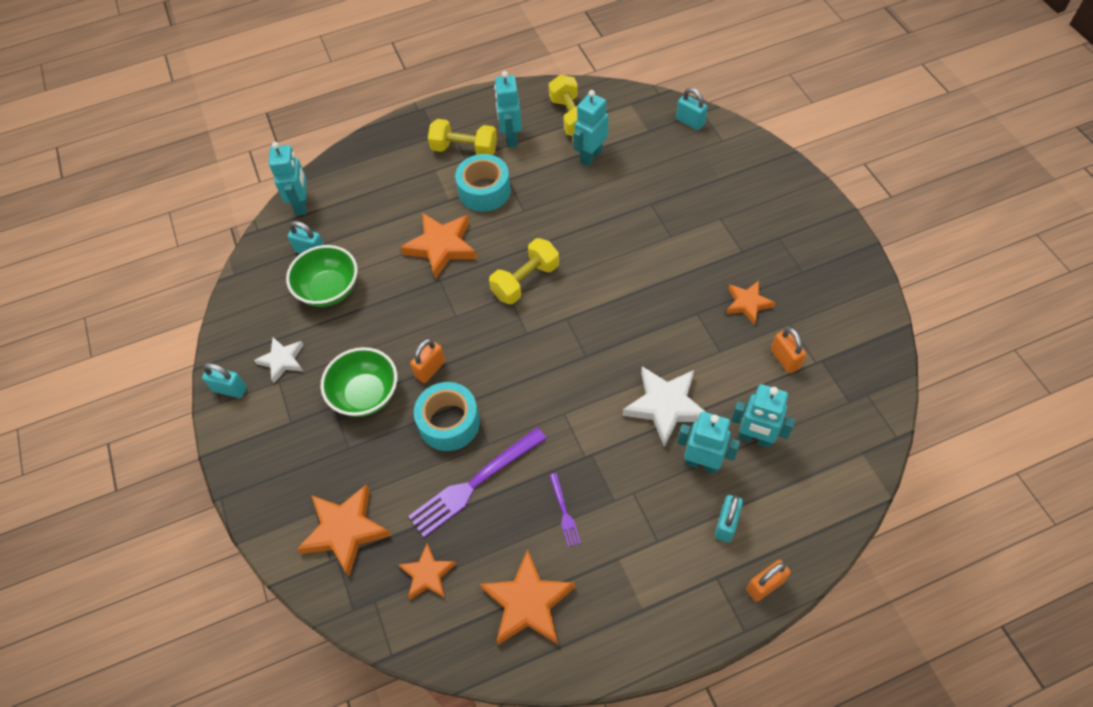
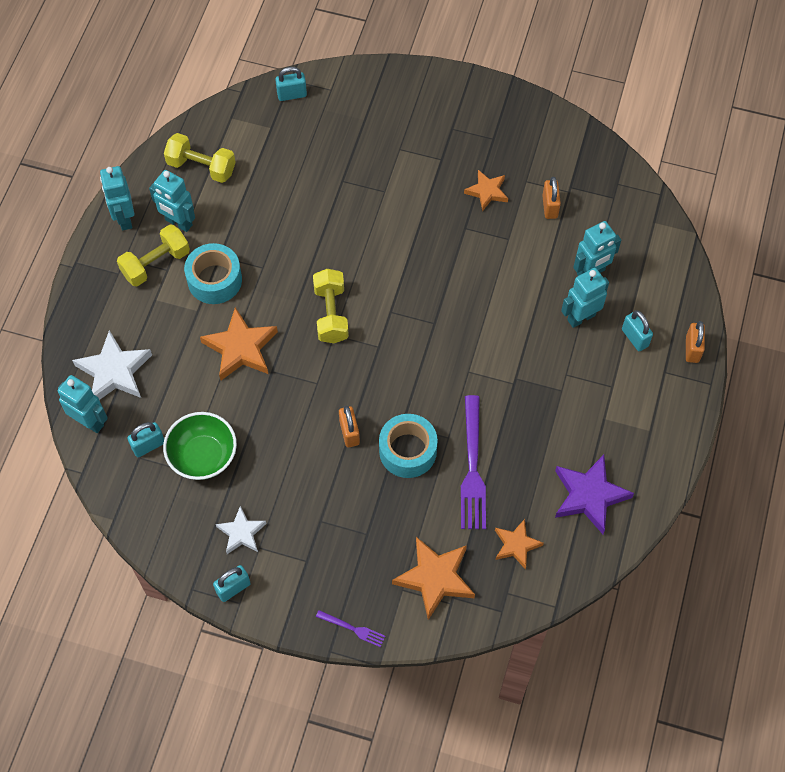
camera: 55 degrees left, 5 degrees up
(365, 394) = (330, 492): green bowl -> none
(528, 603) = (589, 495): orange star -> purple star
(564, 512) = (544, 426): purple fork -> purple fork (353, 629)
(591, 156) = (256, 183): turquoise robot -> turquoise robot (124, 218)
(665, 406) = (520, 305): white star -> white star (114, 371)
(785, 359) = (550, 207): orange padlock -> orange padlock turned 75 degrees clockwise

